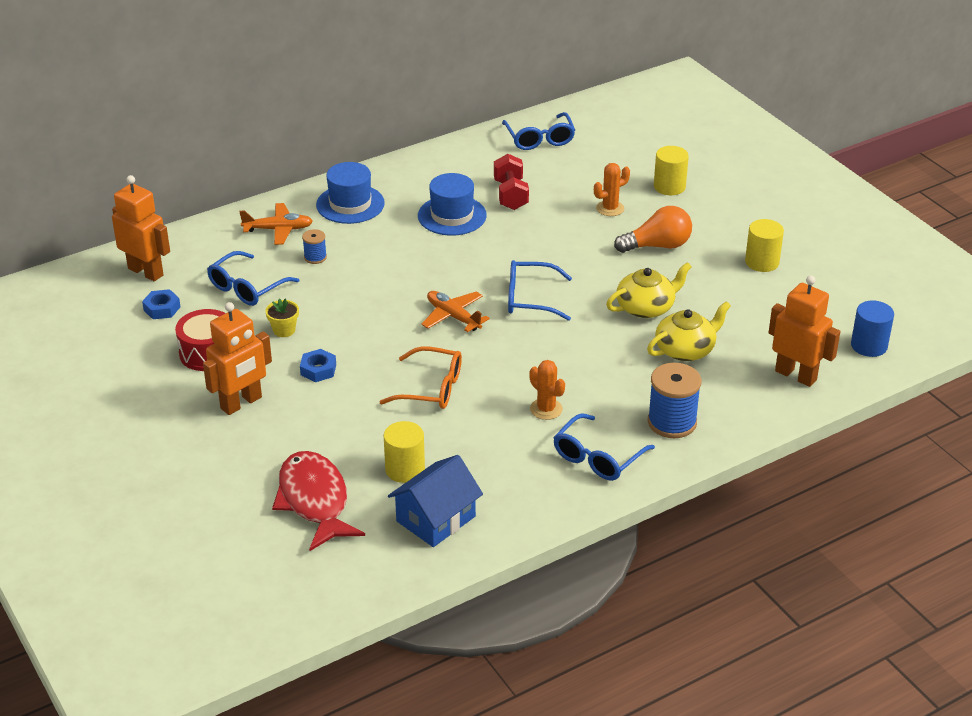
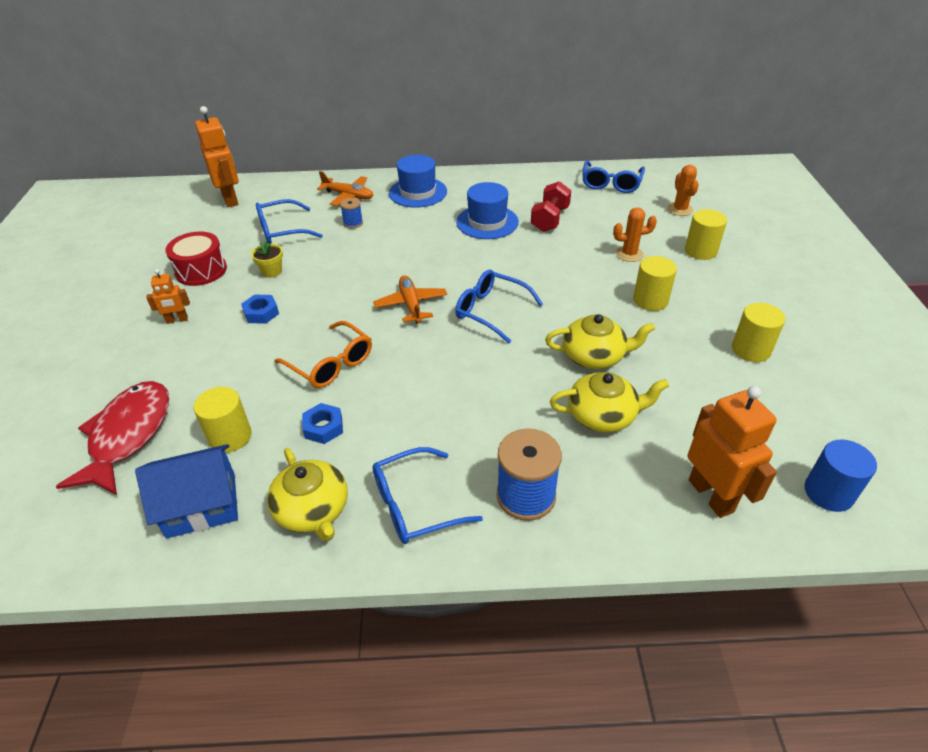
camera: 30 degrees right, 5 degrees up
(162, 308) = (210, 227): blue nut -> blue nut (323, 427)
(241, 403) = (177, 320): orange robot -> orange robot, size x0.53
(526, 489) = (313, 510): none -> yellow teapot
(546, 409) = (411, 426): orange cactus -> orange cactus (680, 209)
(657, 246) = (650, 300): orange light bulb -> yellow cylinder

